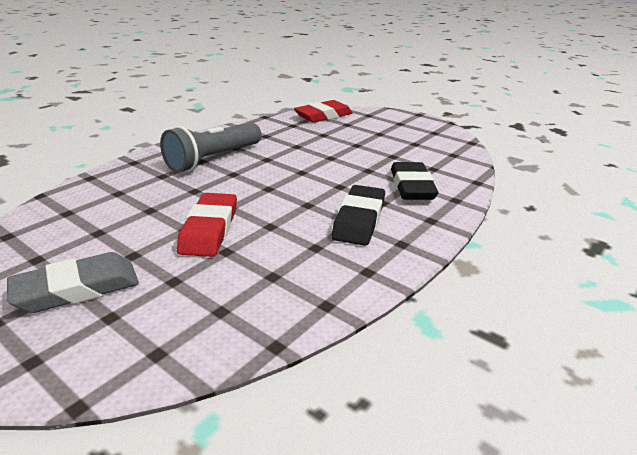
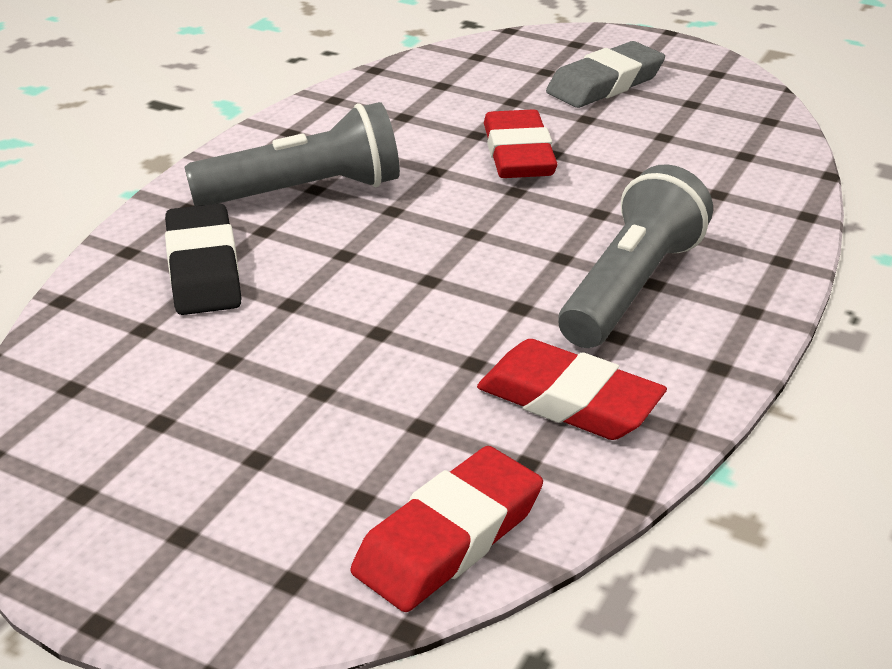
camera: 170 degrees right, 5 degrees up
(269, 134) = (569, 400): none -> red eraser
(359, 220) = (304, 192): black eraser -> grey flashlight

